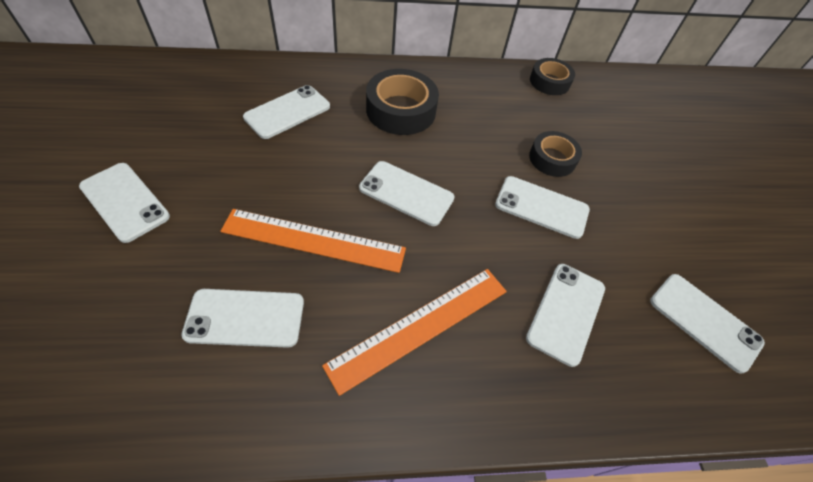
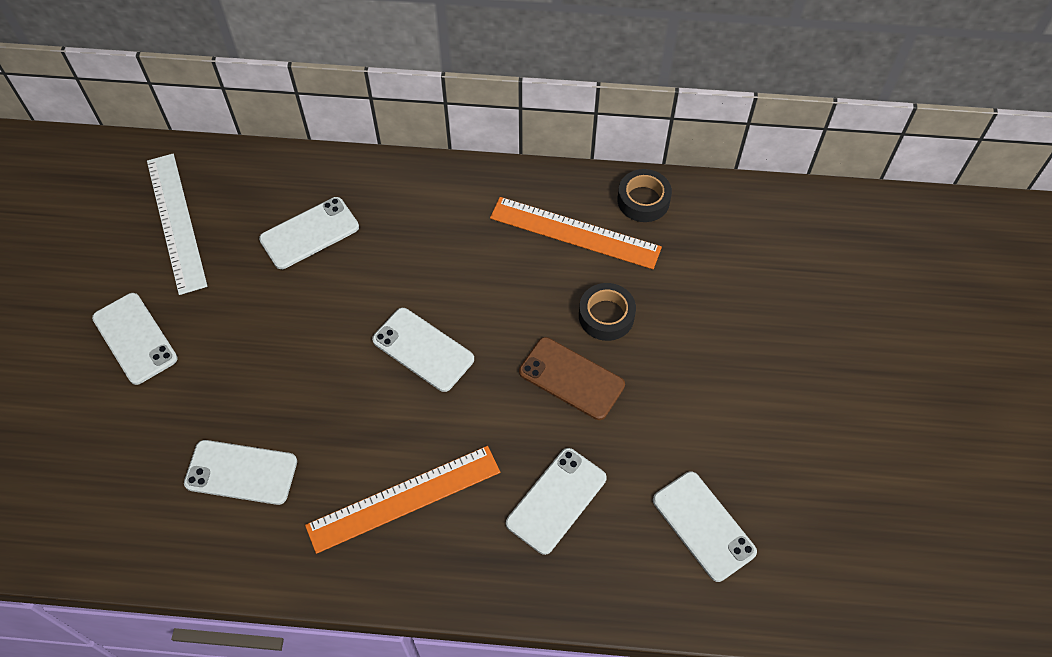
camera: 15 degrees right, 5 degrees up
(165, 108) = (176, 222): none -> white ruler
(313, 240) = (315, 398): orange ruler -> orange ruler (574, 233)
(401, 110) = (441, 237): black tape -> none
(541, 207) = (571, 378): white phone -> brown phone

